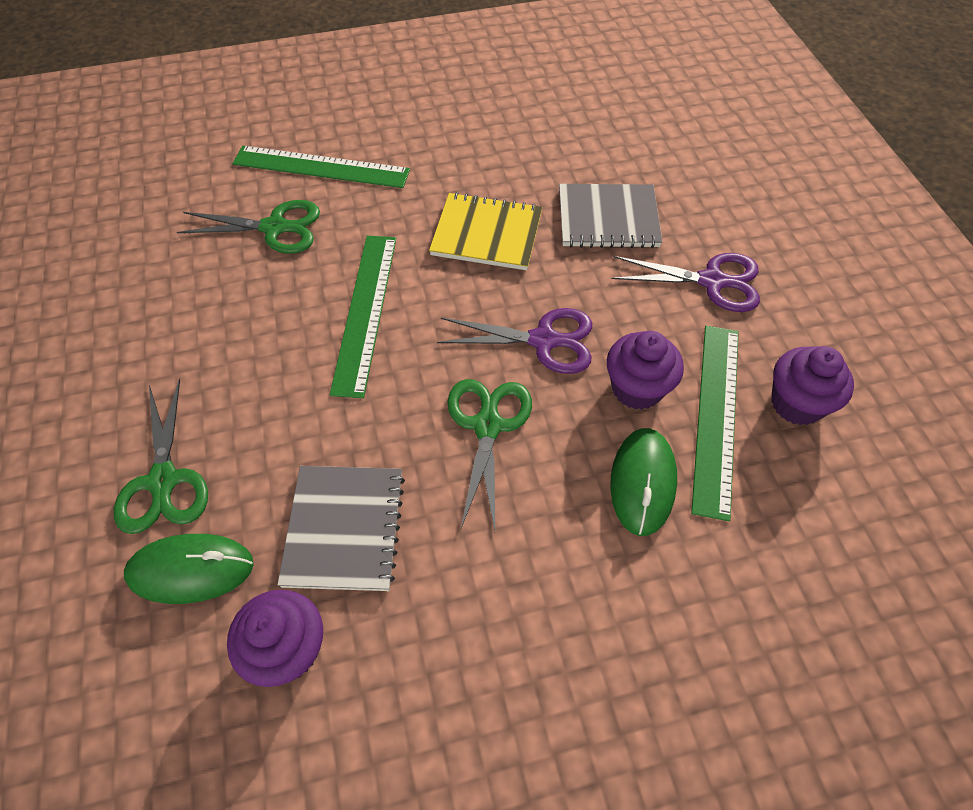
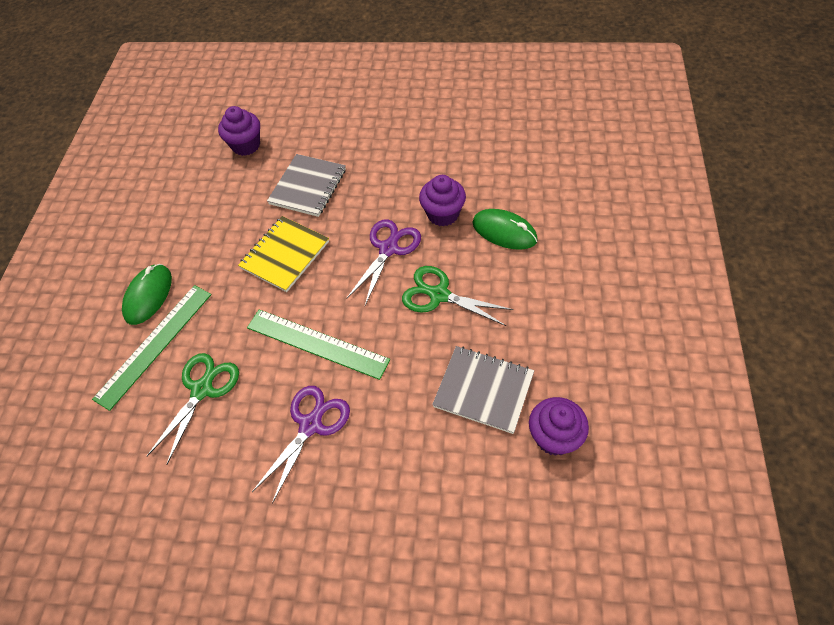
camera: 65 degrees left, 0 degrees up
(163, 480) = (407, 500): green scissors -> none
(191, 569) = (483, 489): green mouse -> green mouse (148, 296)
(711, 281) = (383, 155): purple scissors -> purple scissors (310, 425)
(716, 416) = (475, 185): green ruler -> none
(796, 403) = (481, 149): purple cupcake -> purple cupcake (246, 145)

